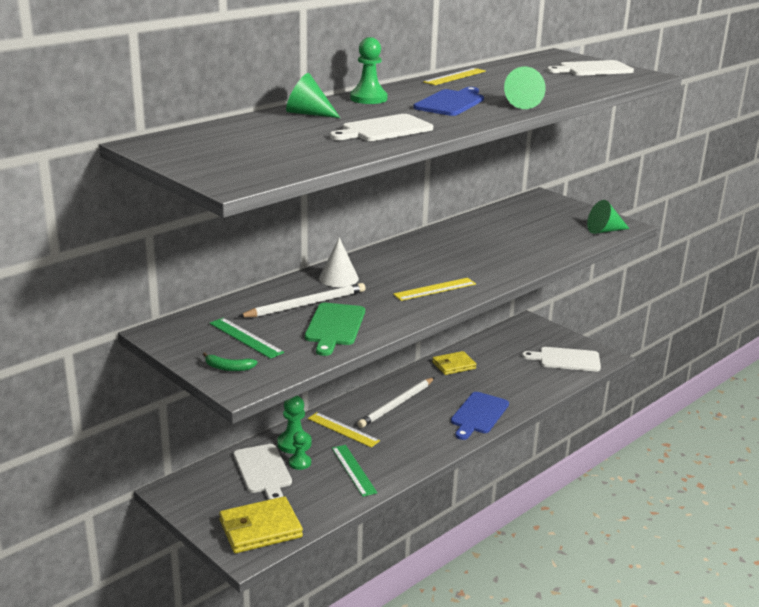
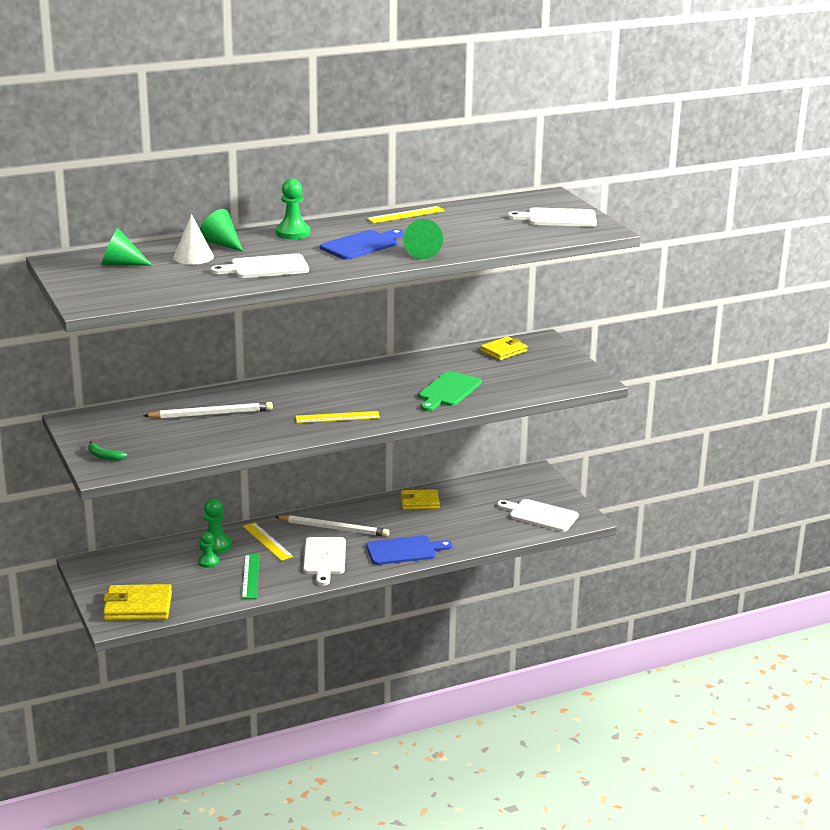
camera: 20 degrees right, 0 degrees up
(245, 338) = (137, 434): green ruler -> none
(263, 471) = (172, 563): white cutting board -> white cutting board (324, 558)
(334, 327) = (218, 437): green cutting board -> green cutting board (448, 391)
(338, 278) = (261, 395): white cone -> white cone (193, 257)
(396, 405) = (334, 528): white pencil -> white pencil turned 135 degrees counterclockwise
(478, 415) = (404, 550): blue cutting board -> blue cutting board turned 150 degrees counterclockwise
(520, 210) = (503, 351): none -> yellow wallet
(604, 231) = (566, 384): green cone -> green cone (120, 264)

